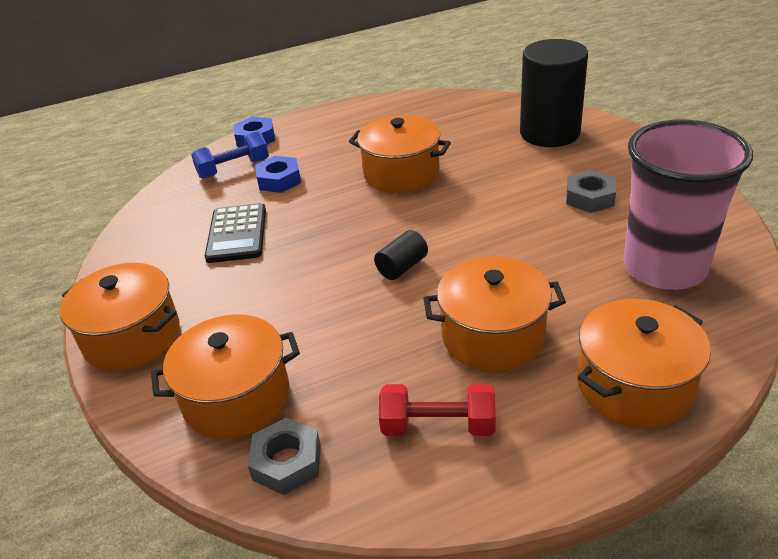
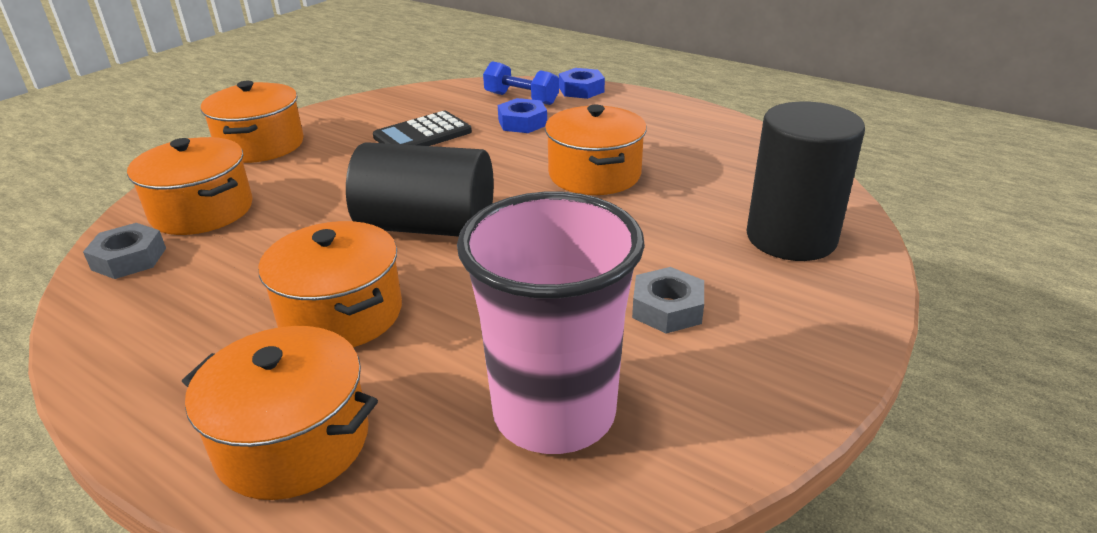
camera: 55 degrees right, 5 degrees down
(402, 267) = (427, 226): black cylinder -> black cylinder, size x2.33
(438, 425) = (190, 321): red dumbbell -> none

